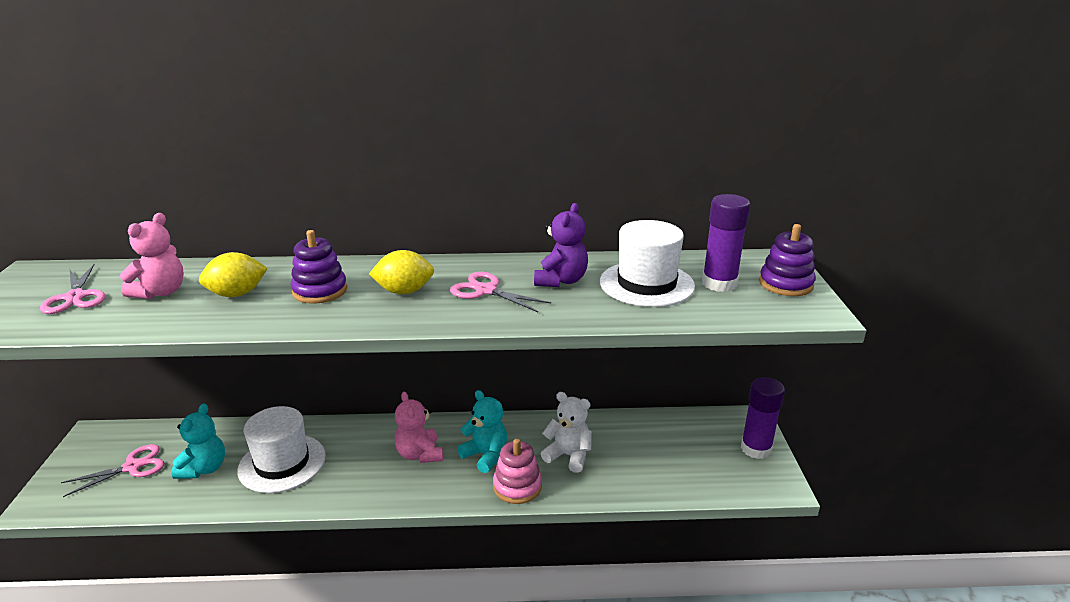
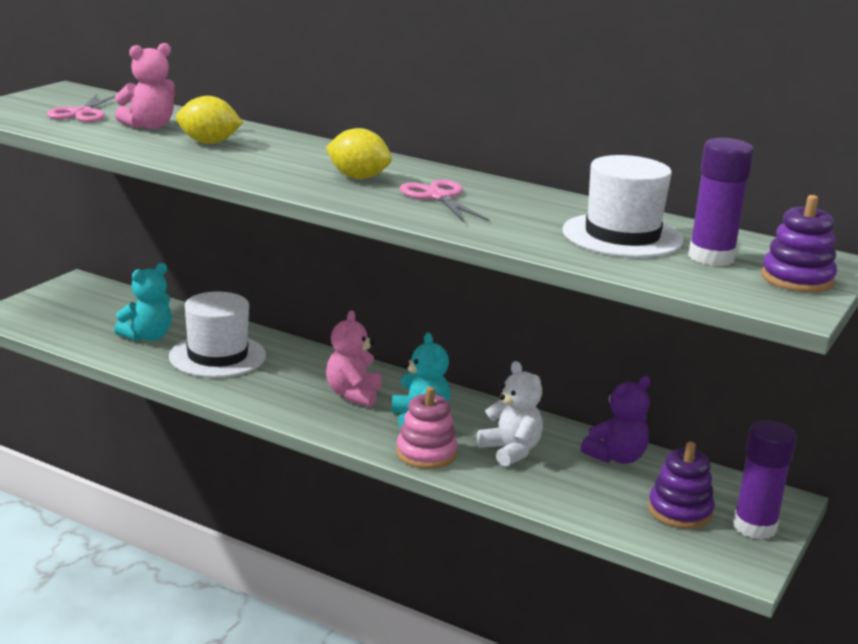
camera: 30 degrees right, 5 degrees down
(132, 467) = (91, 315): pink scissors -> none
(320, 291) = (282, 158): purple stacking toy -> purple stacking toy (680, 511)
(561, 281) = (529, 210): purple teddy bear -> purple teddy bear (616, 457)

